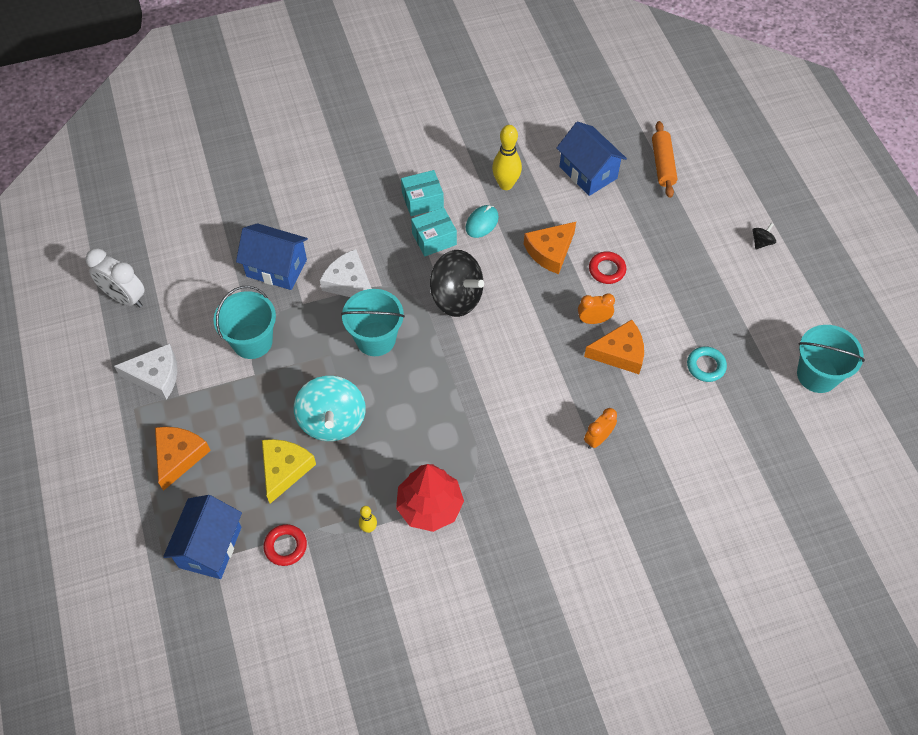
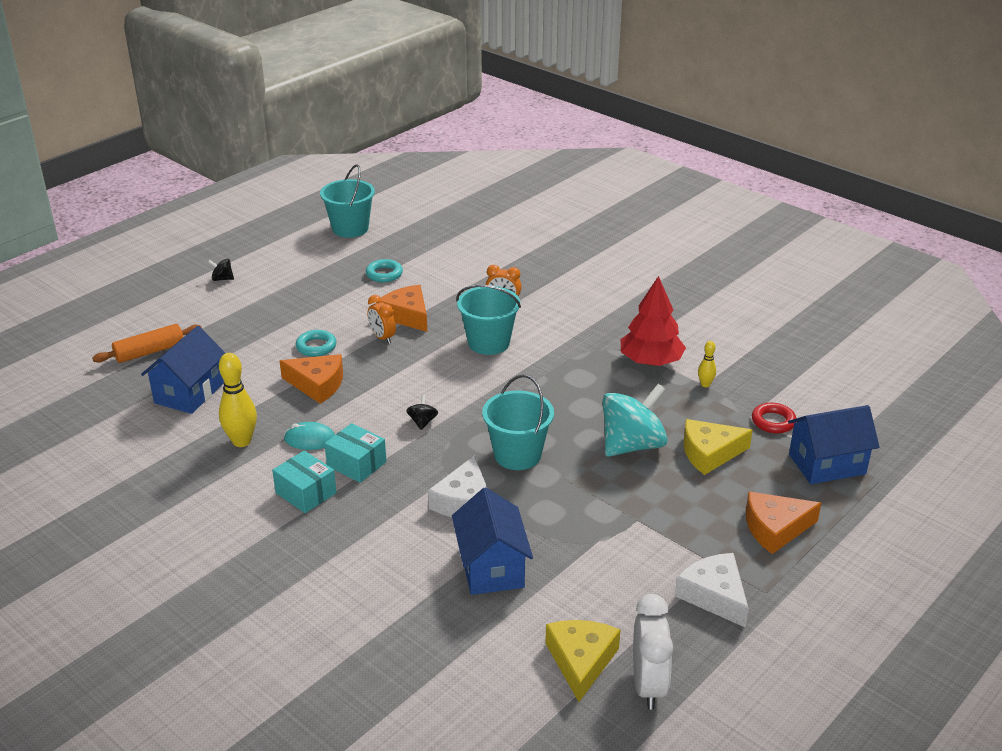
camera: 120 degrees left, 25 degrees down
(168, 275) = (581, 661): none -> yellow cheese
(252, 341) = (601, 540): turquoise bucket -> turquoise bucket (488, 343)
(456, 298) = (422, 422): black spinning top -> black spinning top, size x0.42
(607, 270) = (316, 347): red ring -> turquoise ring

